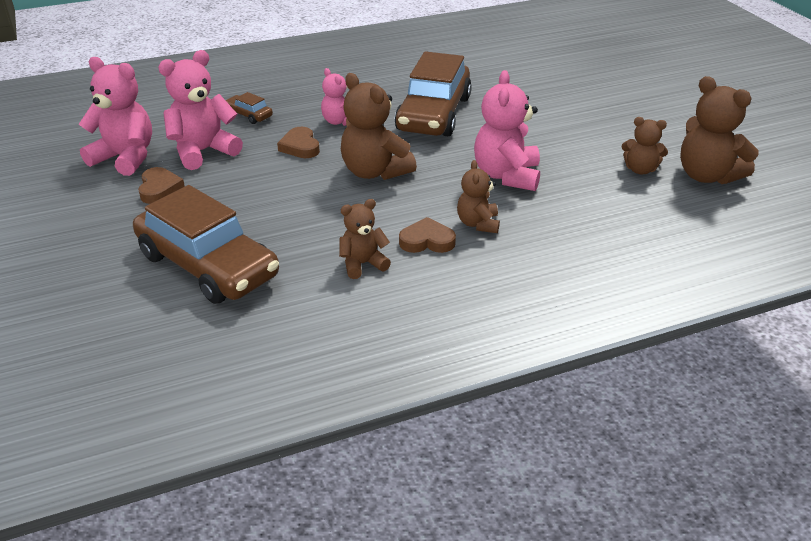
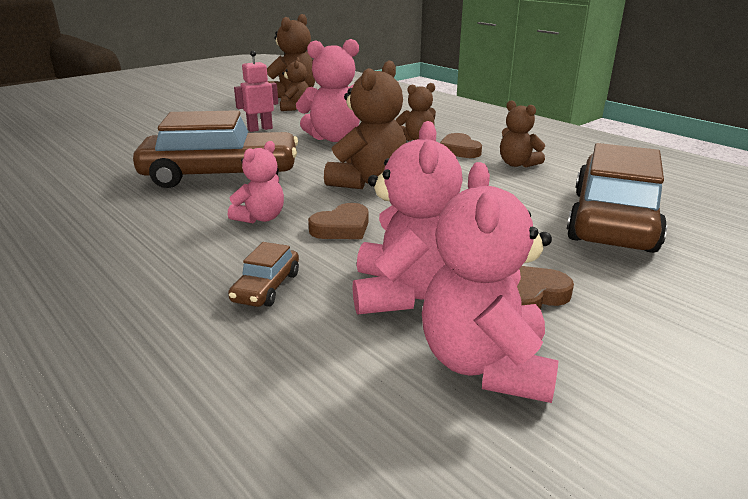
camera: 110 degrees left, 10 degrees down
(203, 151) = (405, 293): pink teddy bear -> pink teddy bear turned 120 degrees counterclockwise
(558, 140) = (260, 129): none -> pink robot

